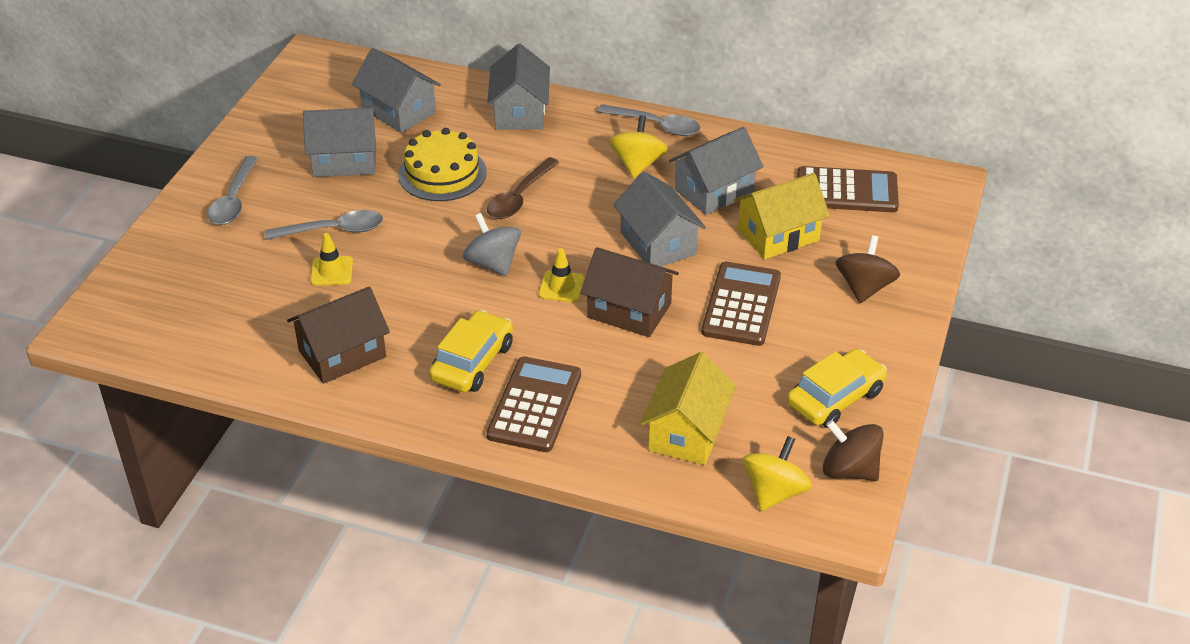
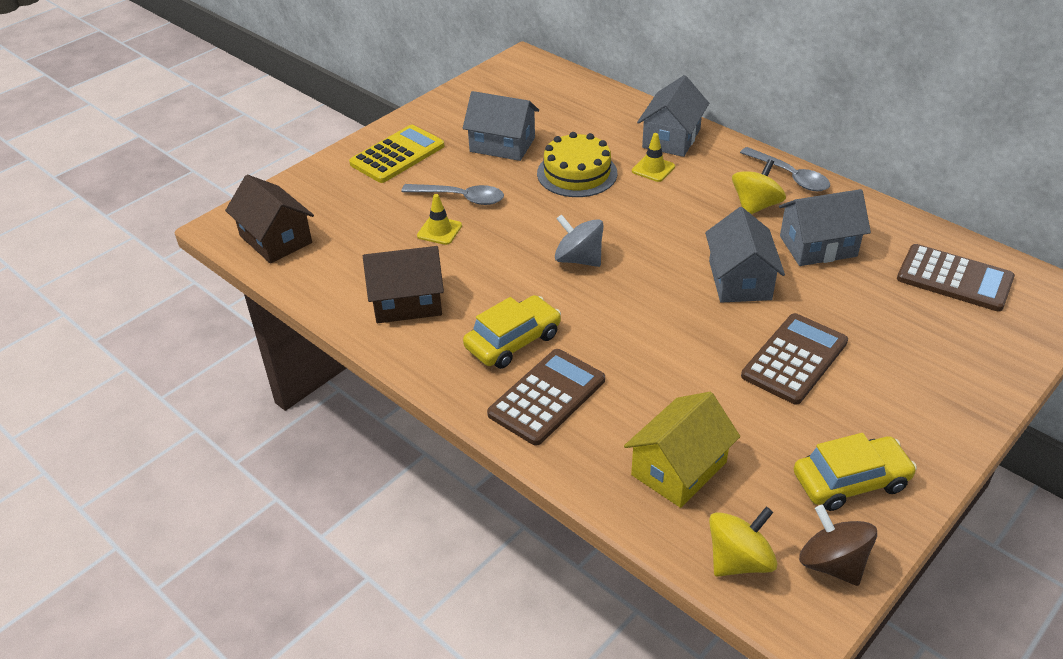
camera: 25 degrees right, 0 degrees up
(234, 200) = (397, 155): grey spoon -> yellow calculator
(399, 111) = (568, 115): grey house -> none
(493, 263) = (578, 259): grey spinning top -> grey spinning top turned 45 degrees counterclockwise
(519, 197) = (633, 208): brown spoon -> none
(561, 287) = (629, 296): yellow traffic cone -> yellow traffic cone (653, 169)
(629, 310) = (681, 334): brown house -> brown house (276, 239)
(778, 235) = (863, 303): yellow house -> none
(864, 288) = (932, 377): brown spinning top -> none

